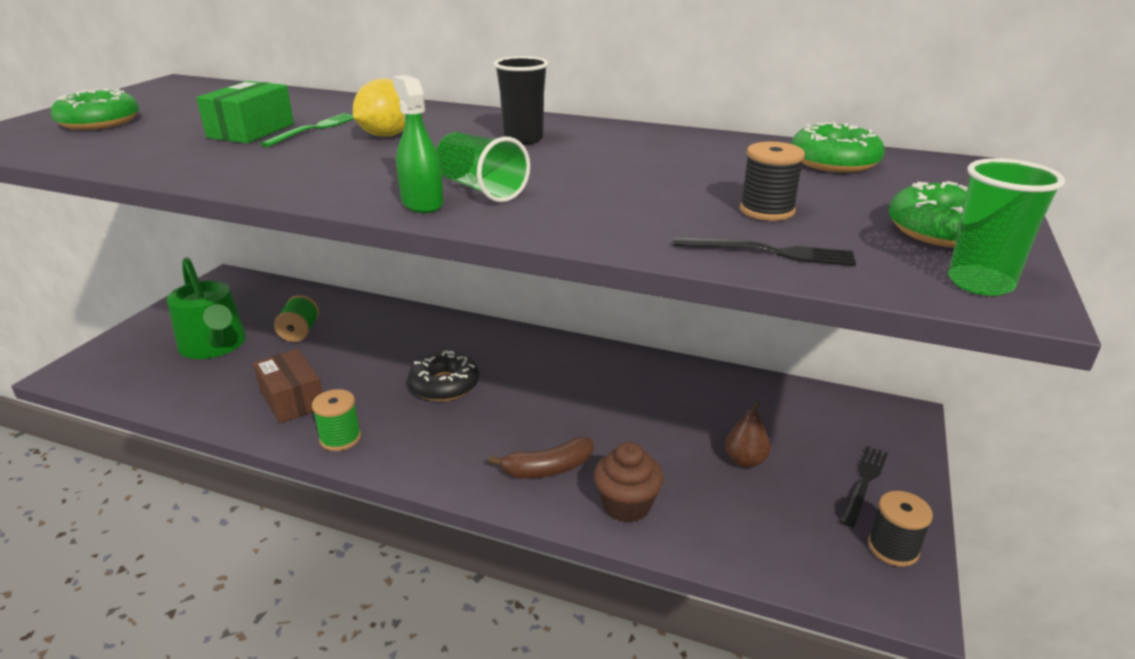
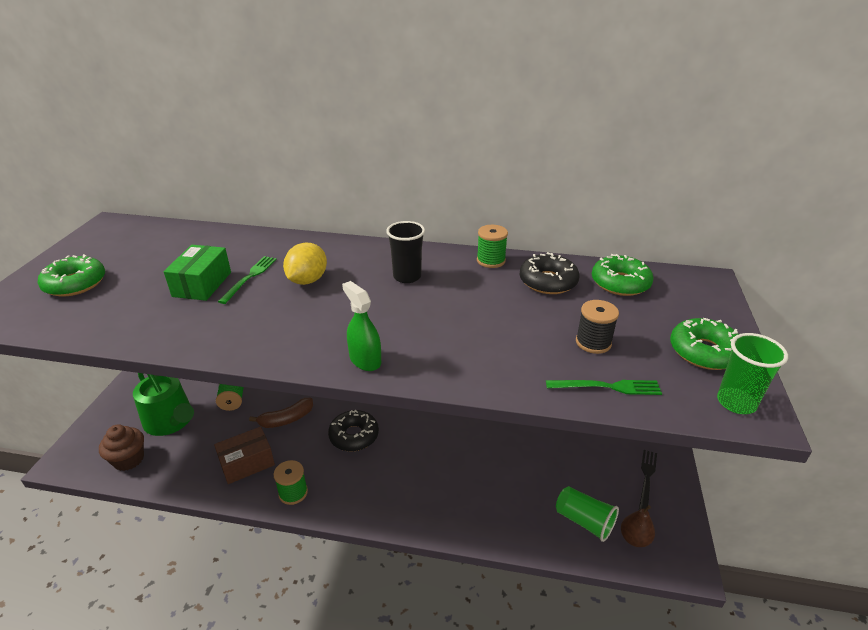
camera: 10 degrees left, 5 degrees up
(292, 399) = (247, 463): brown box -> brown box turned 75 degrees counterclockwise
(481, 189) = (399, 339): green cup -> green cup (584, 521)
(547, 469) = (444, 498): brown banana -> brown banana (286, 419)
(626, 505) = (503, 520): brown cupcake -> brown cupcake (129, 459)
(649, 133) = (491, 260): none -> green spool
(724, 154) = (548, 281): none -> black donut
(745, 461) = (570, 472): brown pear -> brown pear (634, 538)
(770, 252) = (607, 387): black fork -> green fork
(893, 548) = (672, 527): black spool -> none

